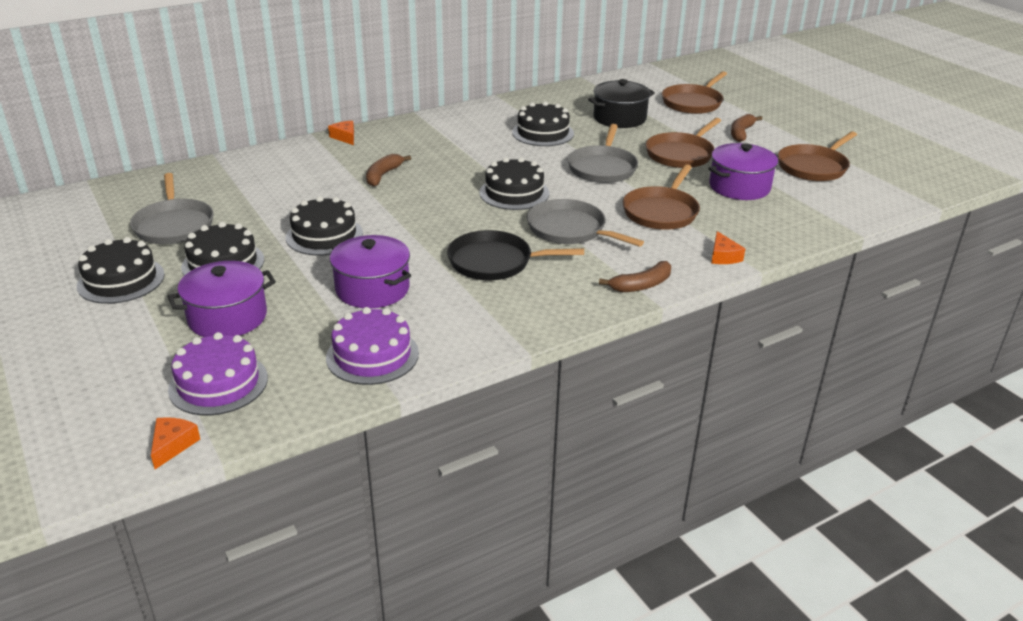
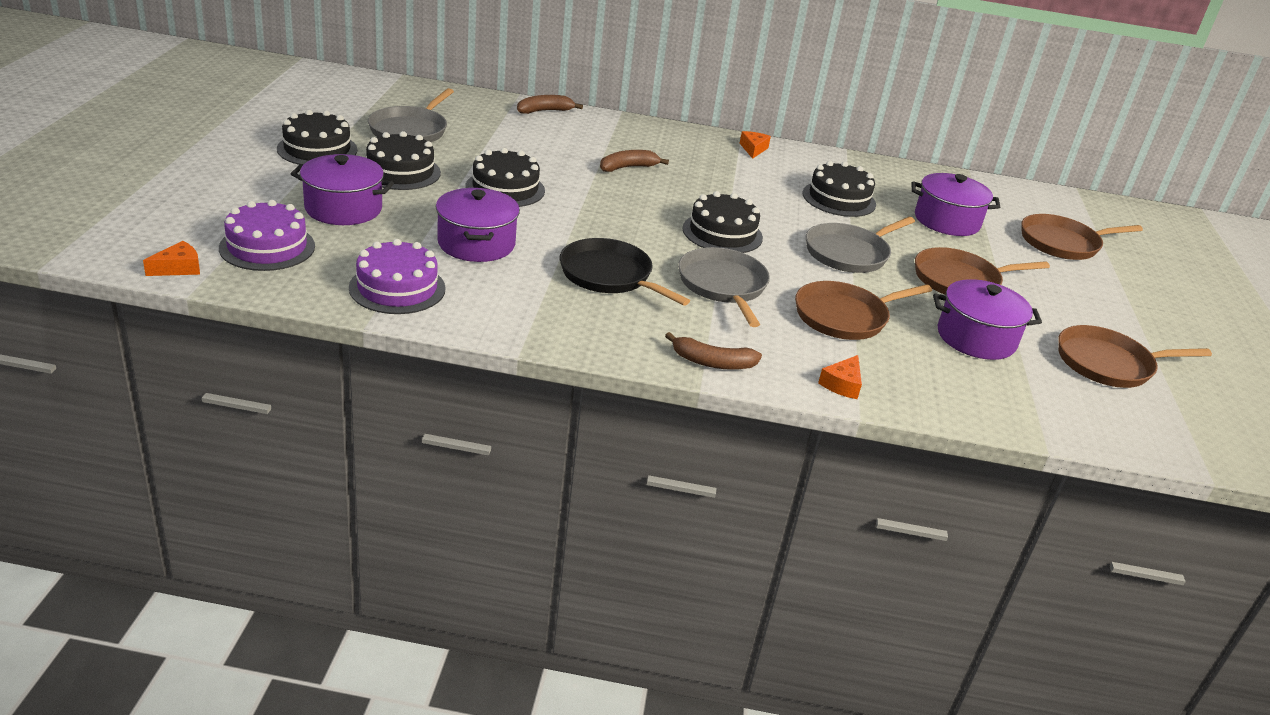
camera: 35 degrees right, 0 degrees up
(345, 137) = (645, 125): orange cheese -> orange cheese (753, 149)
(619, 118) = (946, 221): black pot -> purple pot
(741, 133) = (1072, 294): brown banana -> brown banana (545, 111)

